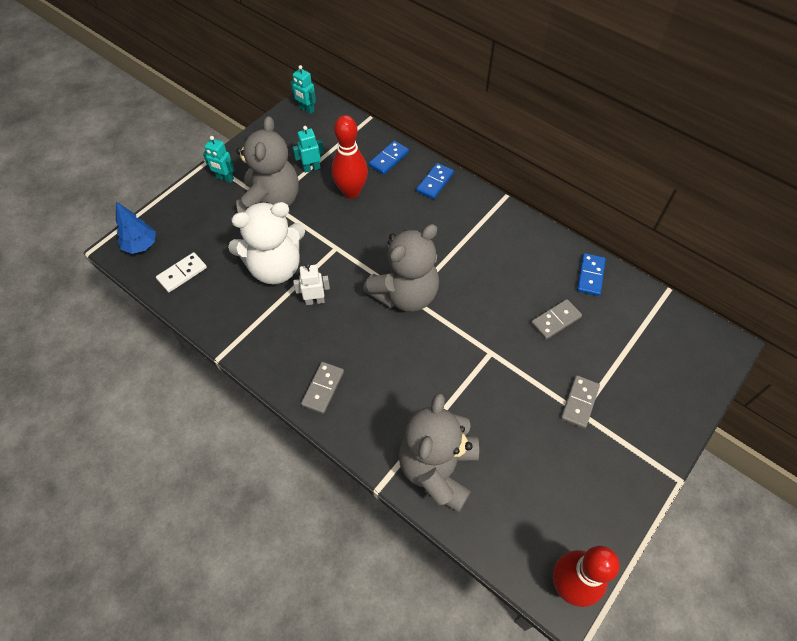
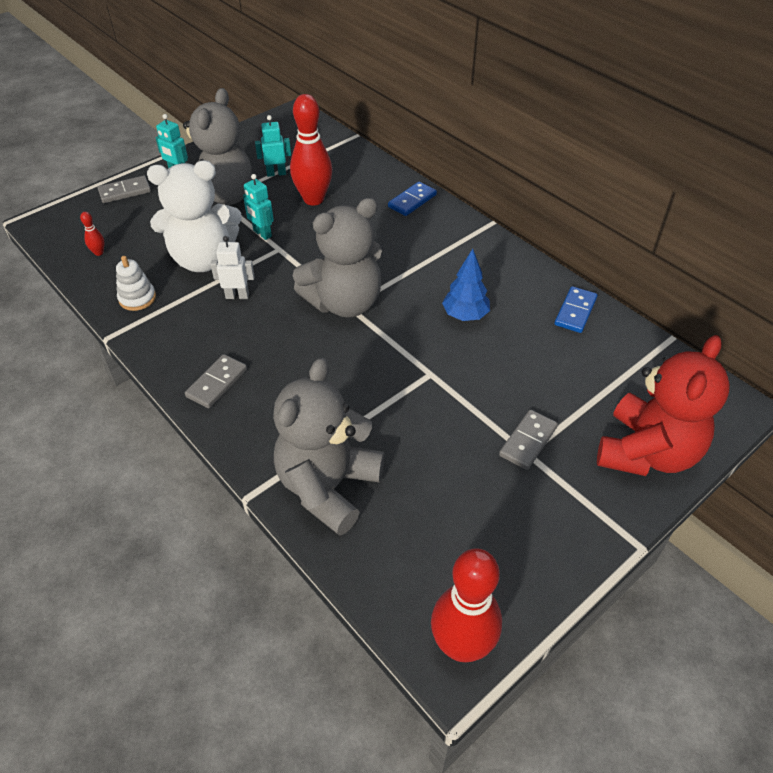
camera: 10 degrees right, 10 degrees down
(141, 246) = (64, 222): blue tree -> blue tree (465, 315)
(182, 273) = (99, 252): white domino -> red bowling pin
(231, 315) = (137, 298): none -> white stacking toy
(306, 109) = (288, 121): turquoise robot -> turquoise robot (262, 234)
(388, 159) = (366, 174): blue domino -> none
(555, 320) = (520, 351): grey domino -> grey domino (125, 192)
(668, 398) = (646, 452): none -> red teddy bear

